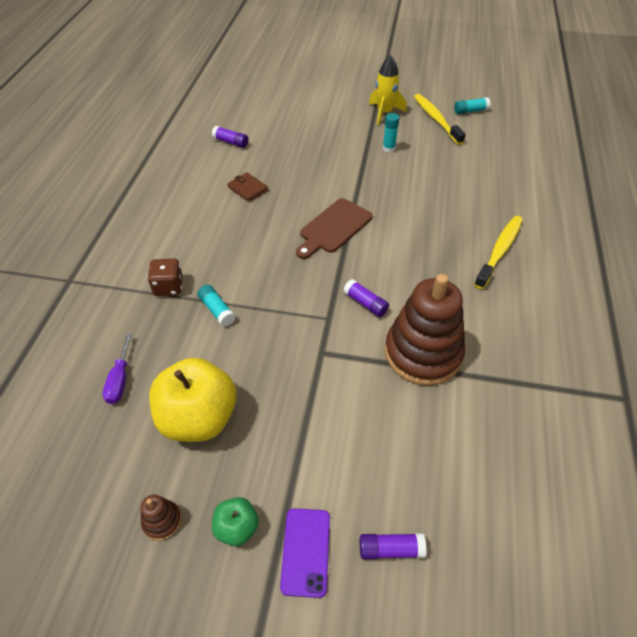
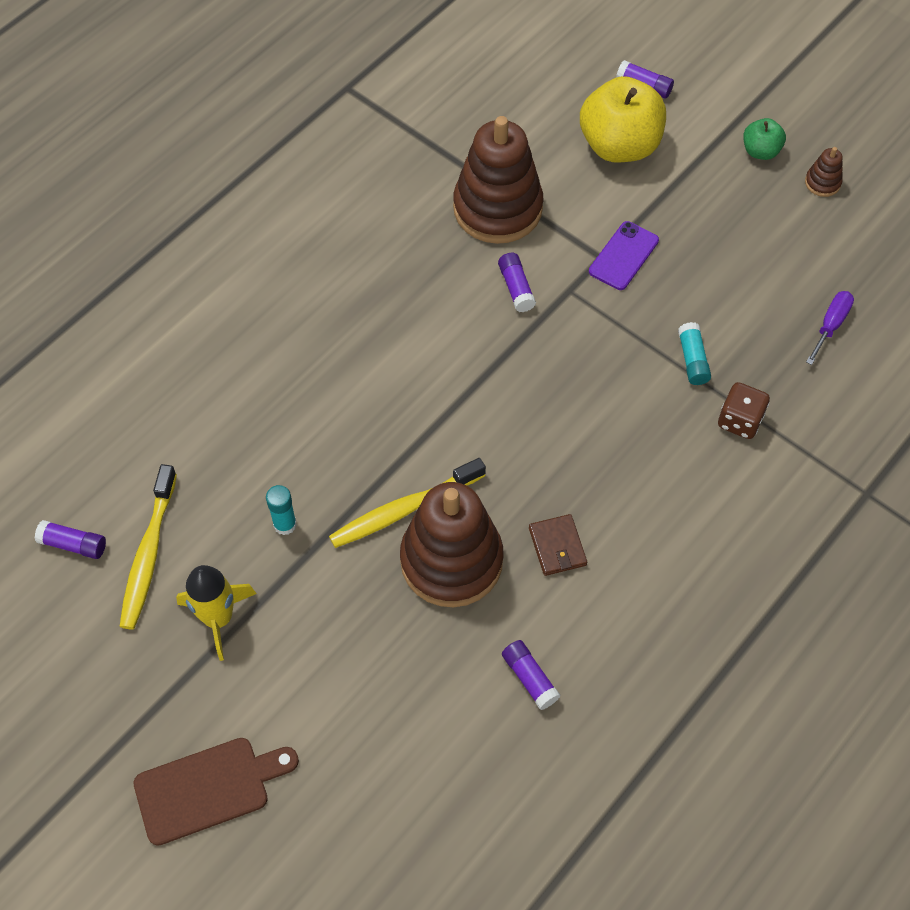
camera: 150 degrees left, 10 degrees up
(199, 418) = (760, 250): yellow apple -> yellow apple (619, 146)
(298, 165) = (451, 561): none -> brown stacking toy
(306, 551) = (711, 113): purple phone -> purple phone (623, 256)
(333, 228) = (479, 411): brown cutting board -> brown cutting board (208, 788)
(470, 111) = (73, 544): turquoise glue stick -> purple glue stick
(499, 251) = (303, 277): yellow toothbrush -> yellow toothbrush (404, 509)

